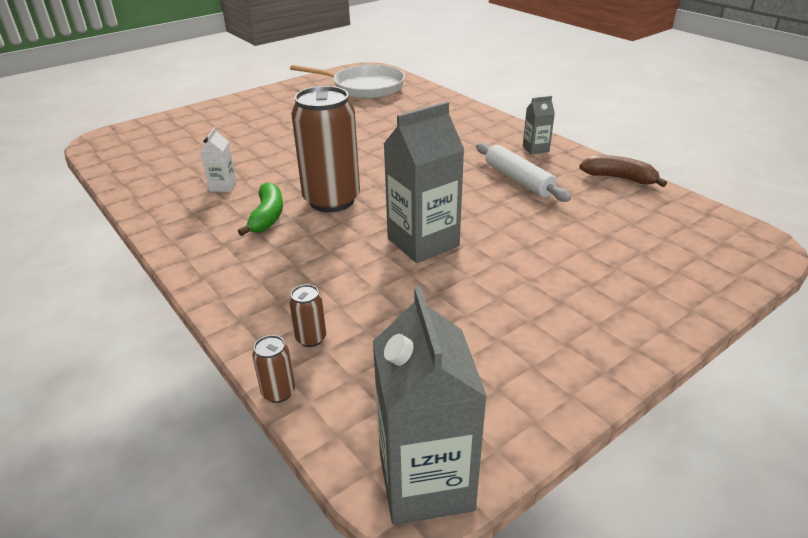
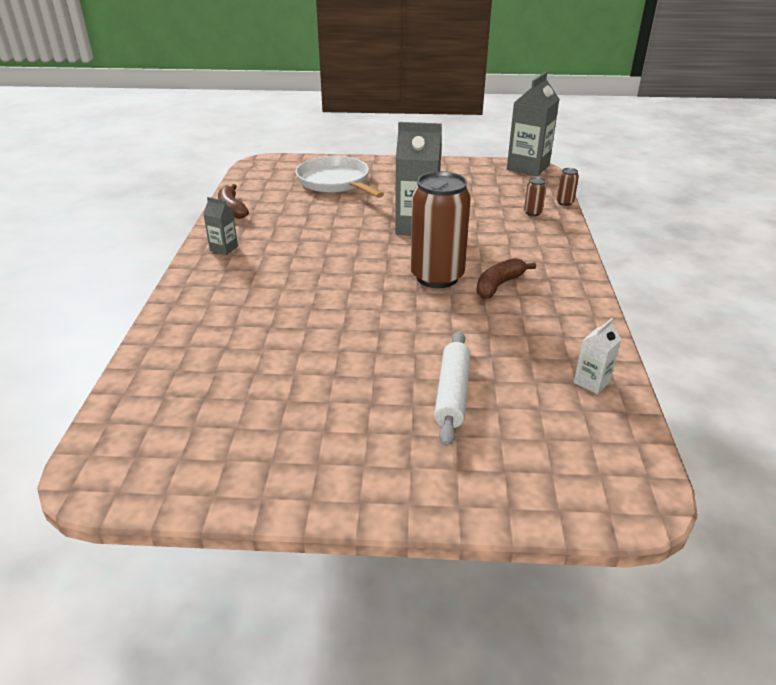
camera: 140 degrees left, 0 degrees up
(223, 186) = (514, 332): white carton -> white carton (591, 382)
(267, 217) = (499, 285): green banana -> brown banana
(364, 87) = (182, 424): white pan -> white pan (336, 182)
(518, 180) = (289, 234): white rolling pin -> white rolling pin (452, 393)

